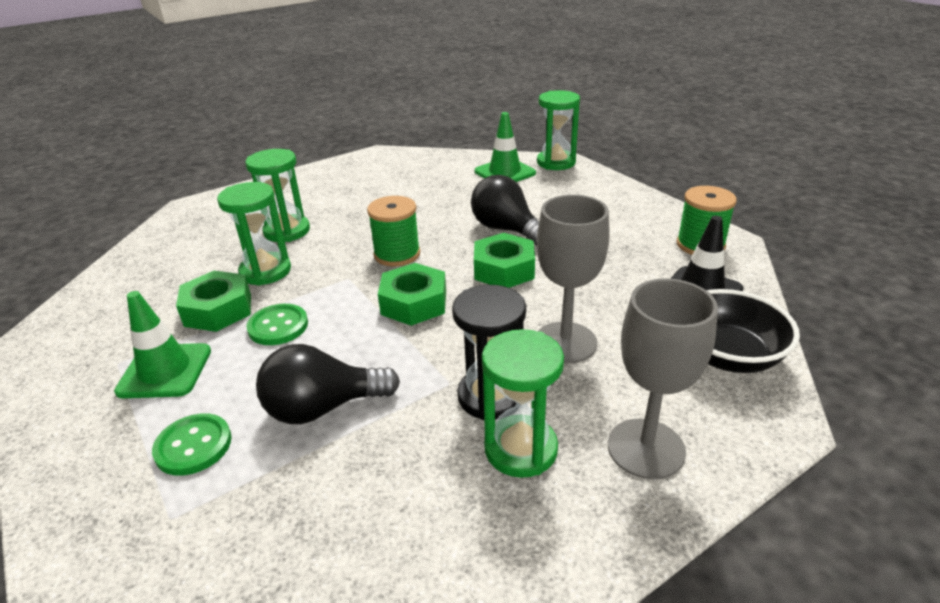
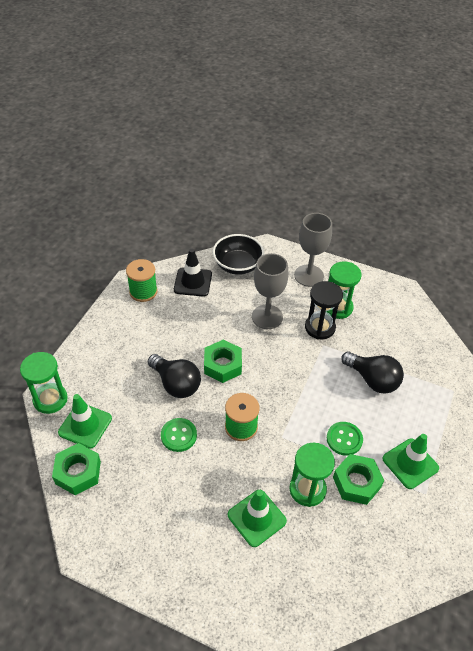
camera: 125 degrees left, 15 degrees up
(193, 446) = (427, 411): green button -> green button (179, 435)
(287, 231) = (256, 518): green hourglass -> green traffic cone
(414, 303) = (281, 389): green nut -> green nut (78, 472)
(506, 229) = (176, 384): black light bulb -> black light bulb turned 60 degrees counterclockwise

